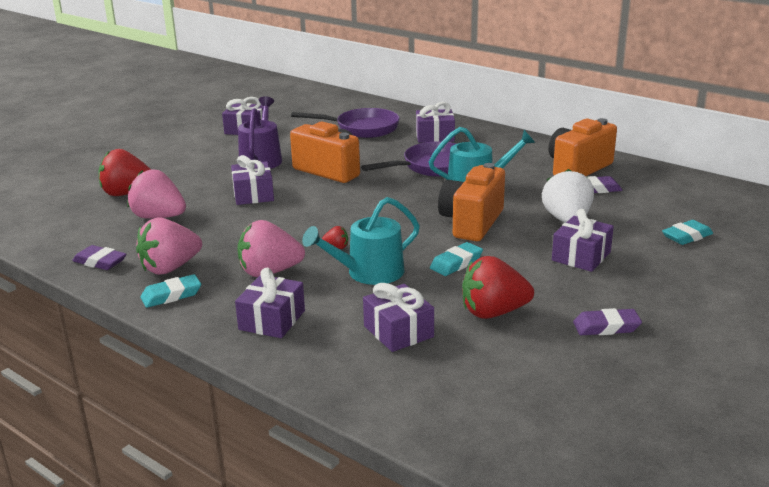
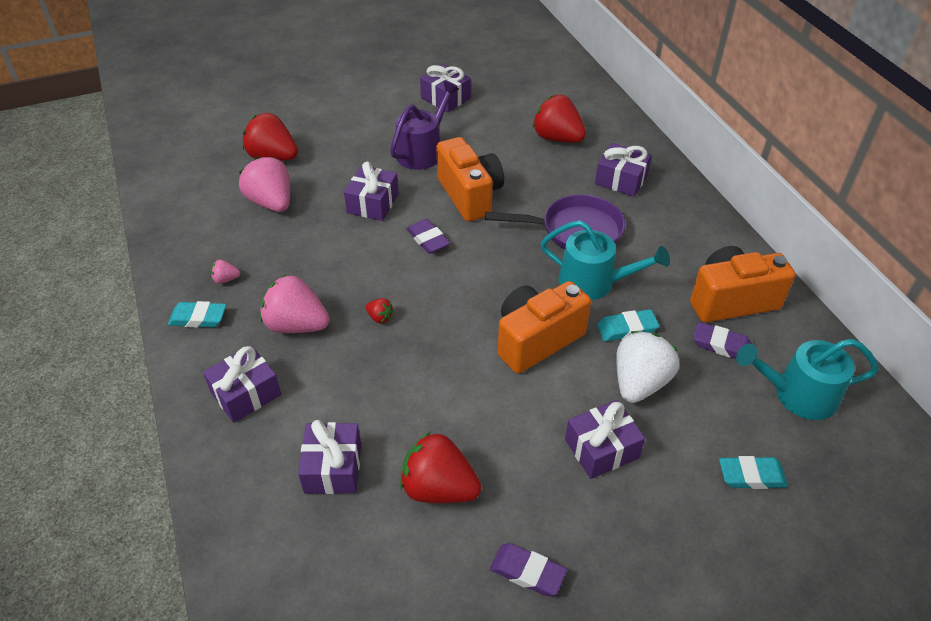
camera: 30 degrees right, 20 degrees up
(100, 262) = (182, 245): purple eraser -> purple eraser (428, 239)
(170, 268) = (226, 279): pink strawberry -> pink strawberry, size x0.44
(362, 128) = (557, 138): purple pan -> red strawberry
(369, 273) = (378, 369): turquoise watering can -> turquoise watering can (798, 394)
(456, 263) = (468, 396): turquoise eraser -> turquoise eraser (626, 329)

